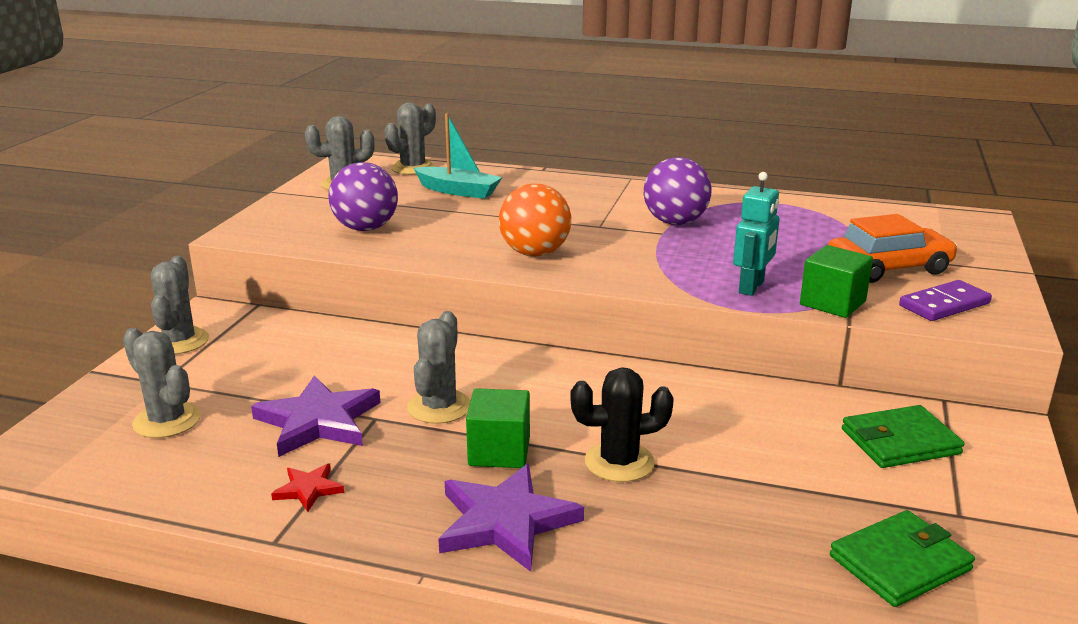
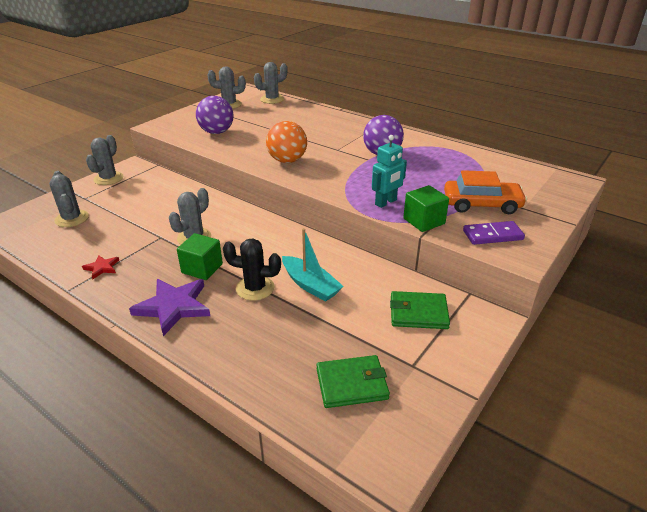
camera: 20 degrees right, 10 degrees up
(318, 421) = (134, 233): purple star -> none
(458, 191) = (282, 117): turquoise boat -> turquoise boat (310, 285)

